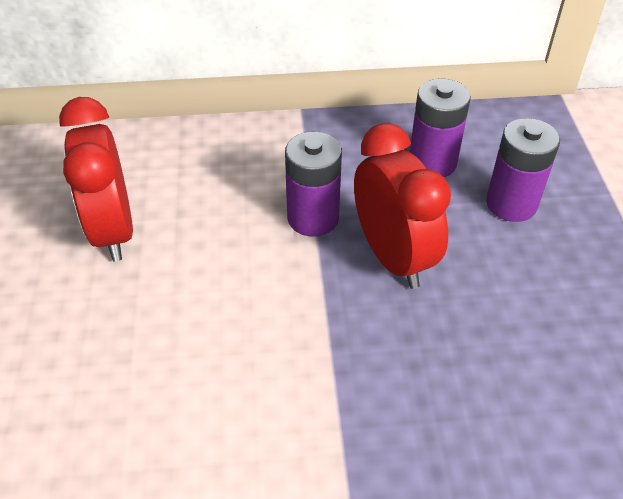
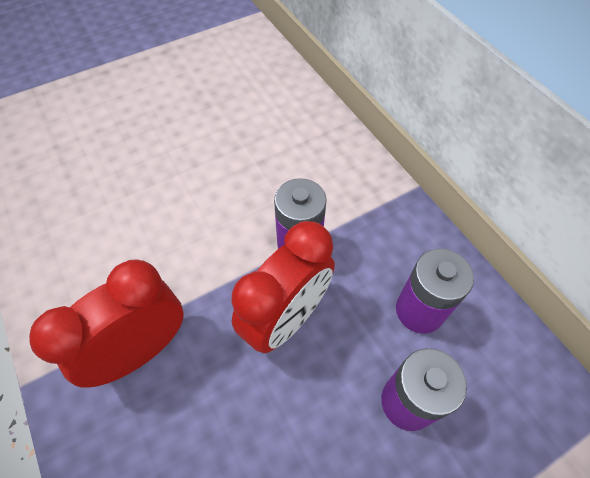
camera: 65 degrees right, 10 degrees up
(113, 230) = (226, 136): red clock -> red clock (141, 350)

